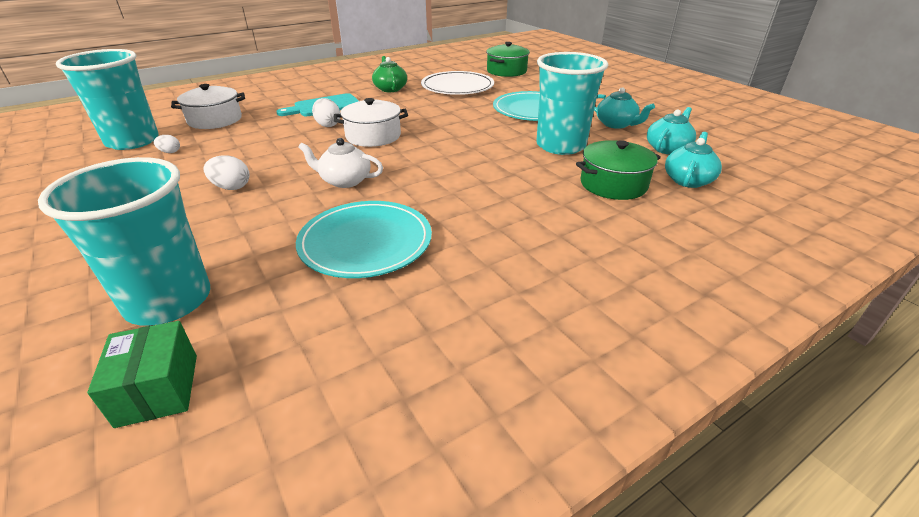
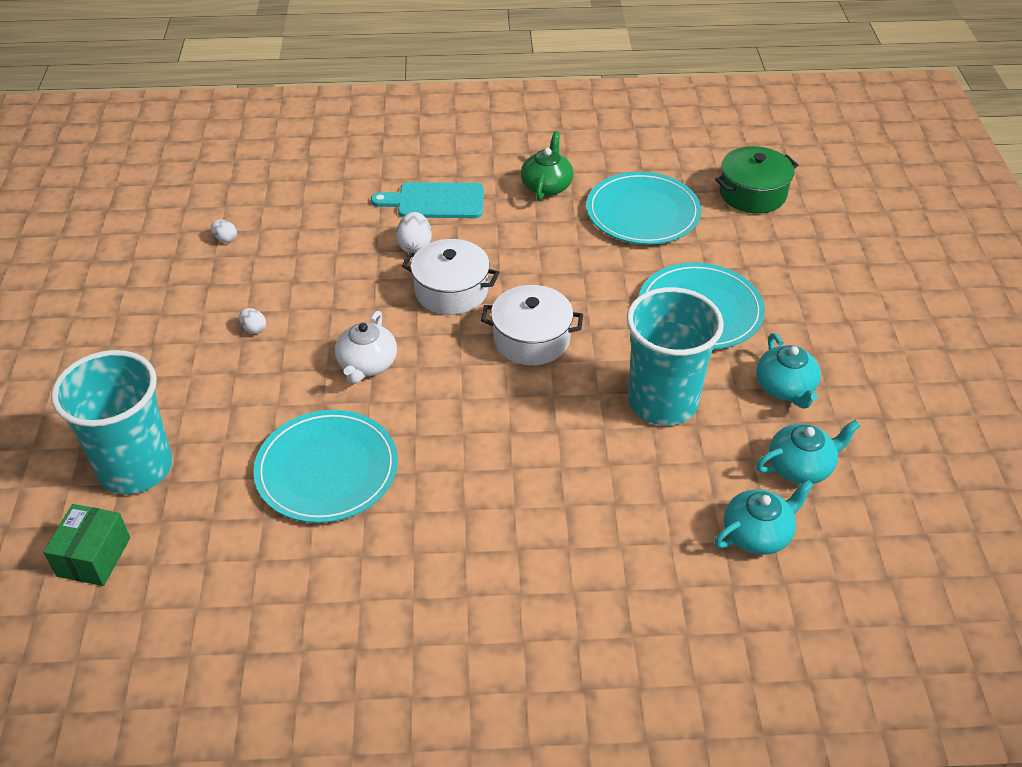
camera: 30 degrees right, 10 degrees up
(132, 141) = (199, 202): turquoise cup -> none
(215, 120) = (298, 188): white pot -> white pot (531, 339)
(231, 187) = (254, 329): white egg -> white egg, size x0.62
(344, 181) = (367, 364): white teapot -> white teapot turned 120 degrees counterclockwise
(457, 87) = (643, 212): white plate -> turquoise plate
(613, 184) = (655, 499): green pot -> none

